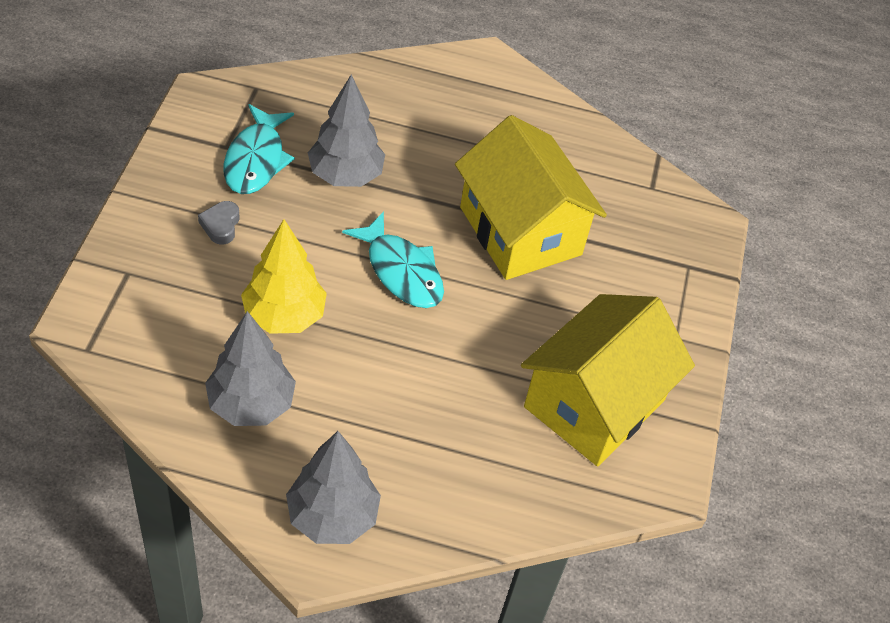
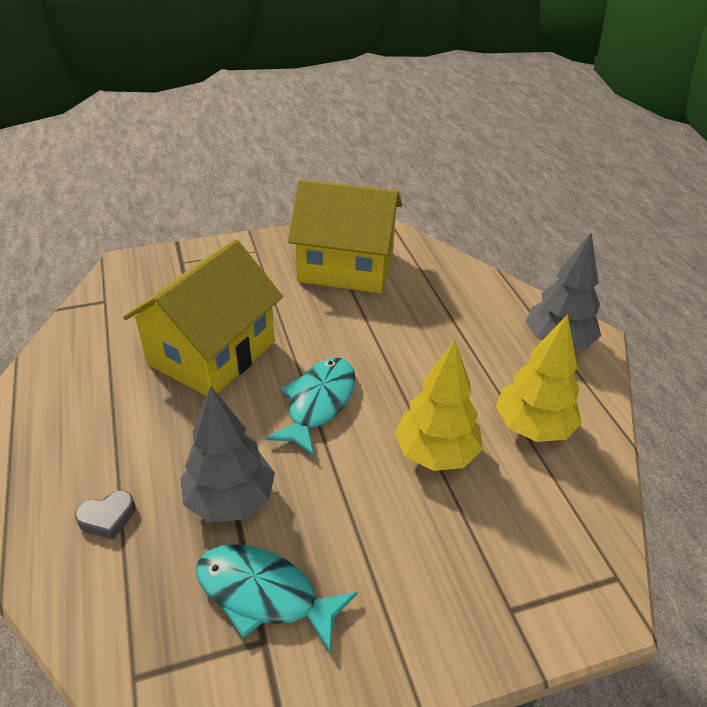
camera: 115 degrees left, 10 degrees down
(221, 225) = (381, 566): grey heart -> grey heart (108, 518)
(251, 404) = (533, 427): grey tree -> yellow tree
(256, 160) = (264, 594): turquoise fish -> turquoise fish turned 135 degrees counterclockwise

